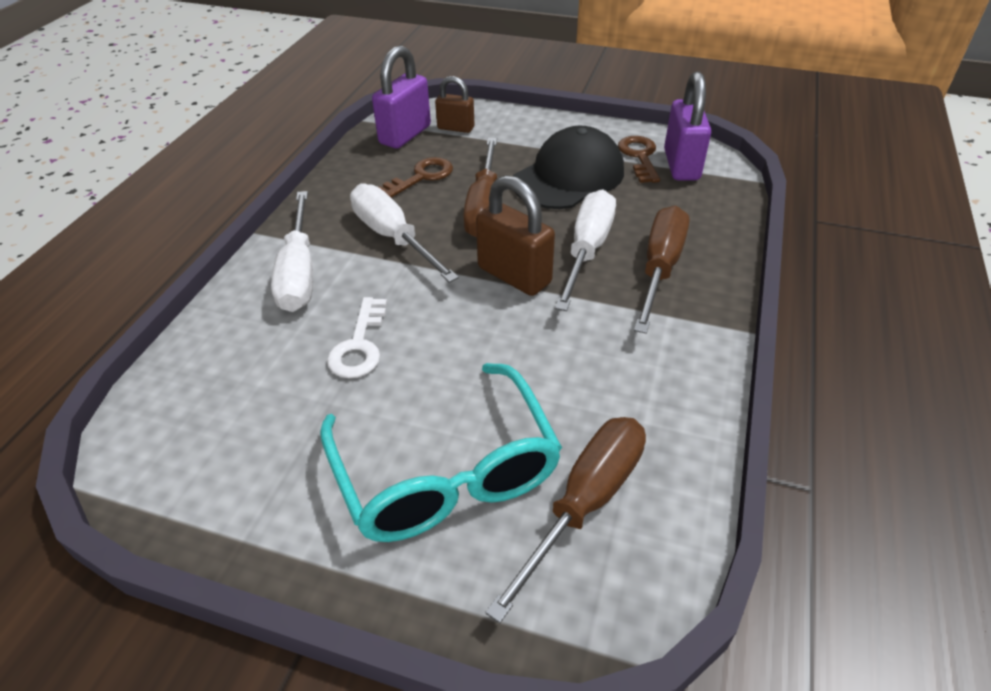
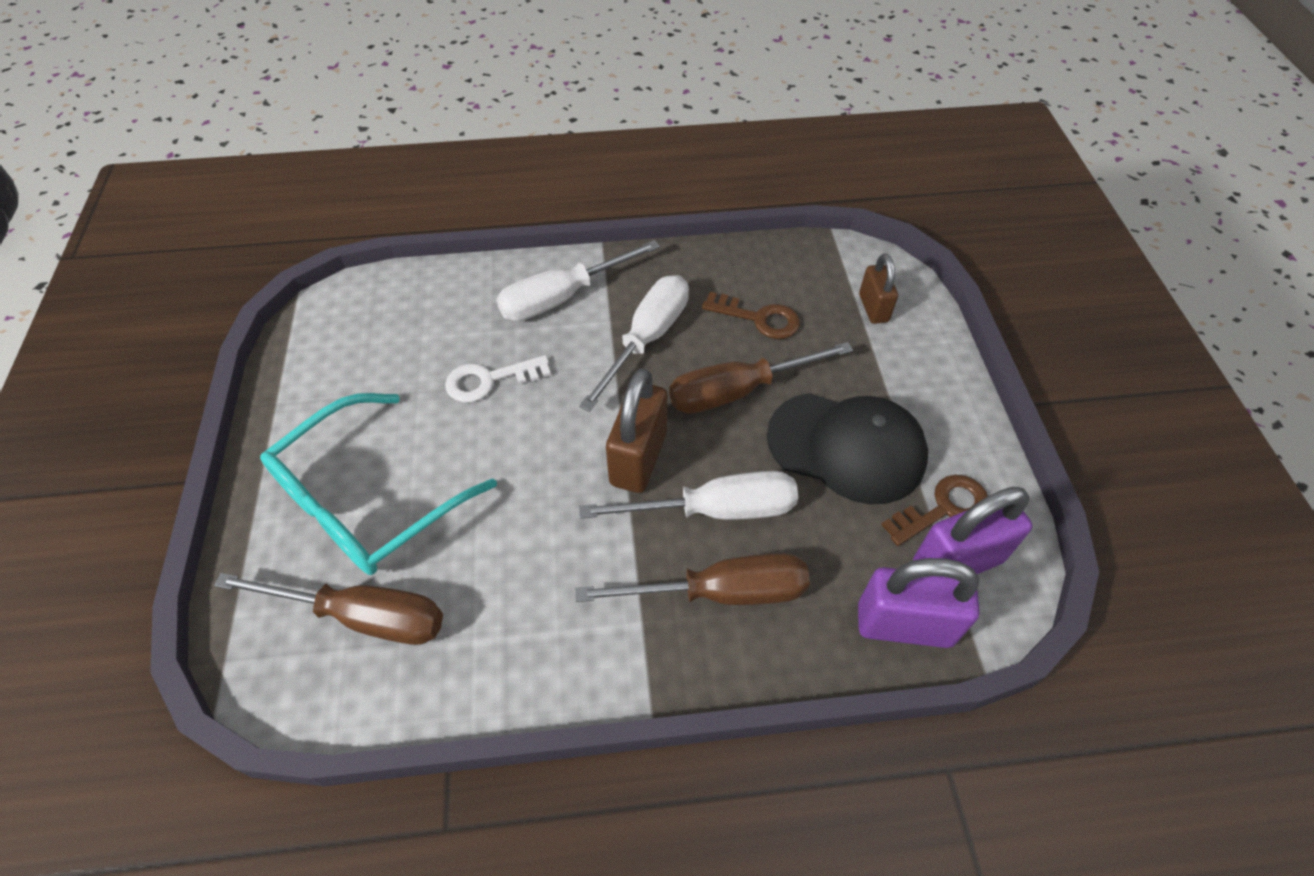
camera: 65 degrees right, 10 degrees up
(405, 135) = (827, 273): purple padlock -> purple padlock (904, 625)

